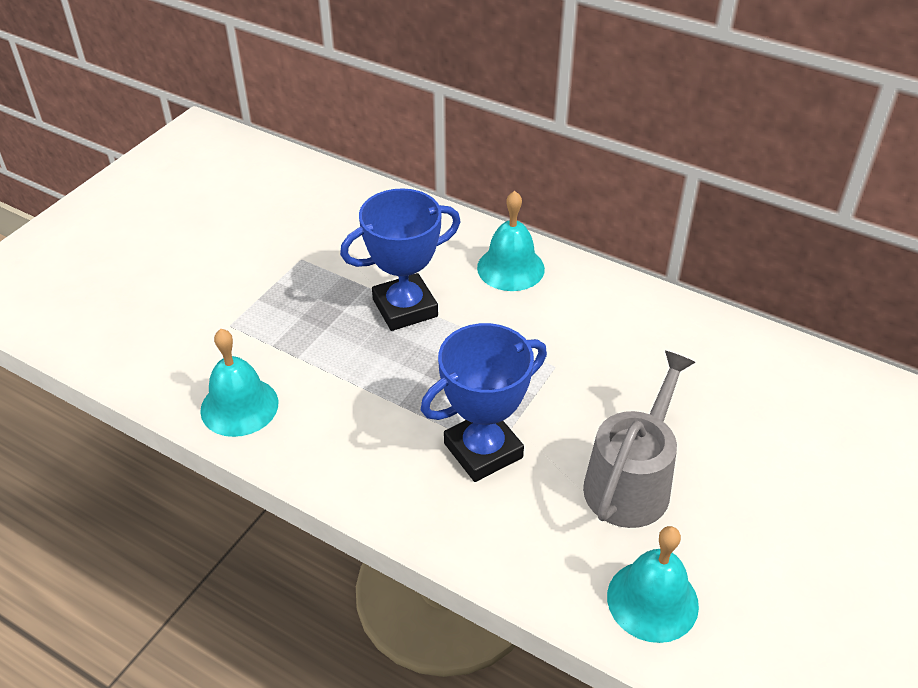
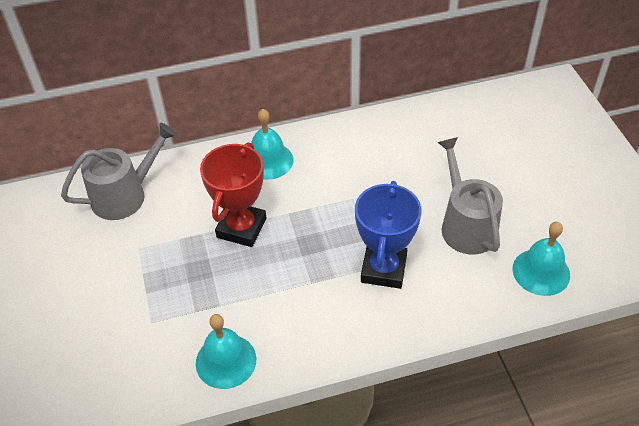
camera: 45 degrees left, 5 degrees up
(348, 208) = (125, 195): none -> grey watering can
(405, 308) = (241, 228): blue trophy -> red trophy

